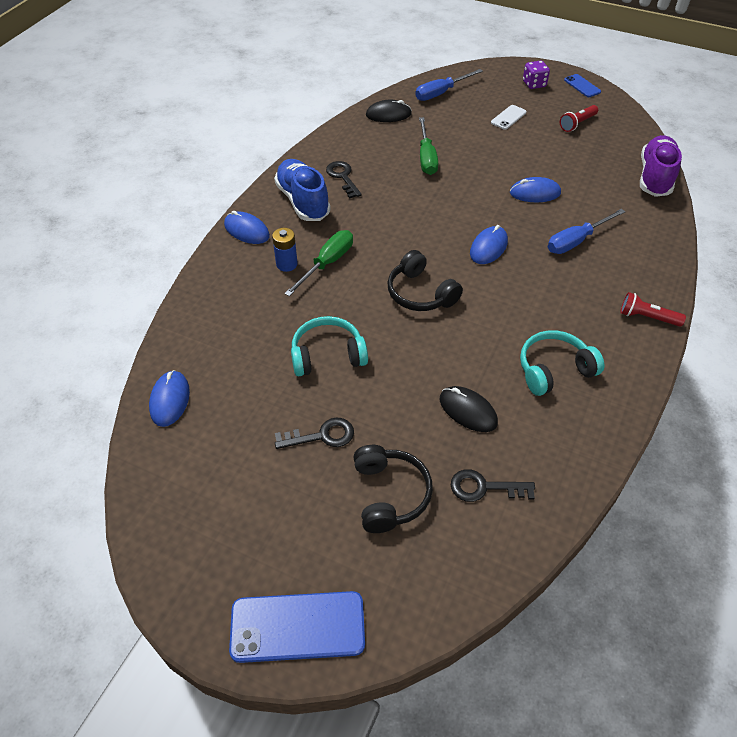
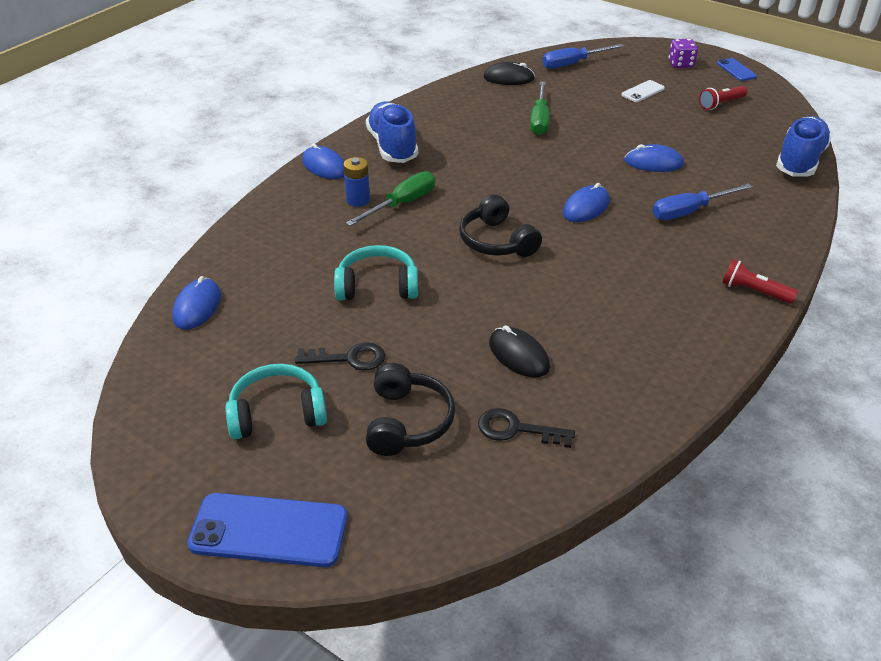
camera: 10 degrees right, 10 degrees down
(343, 177) = (442, 129): black key -> none
(554, 370) = (629, 329): turquoise headphones -> turquoise headphones (277, 413)
(655, 177) = (799, 161): purple shoe -> blue shoe

